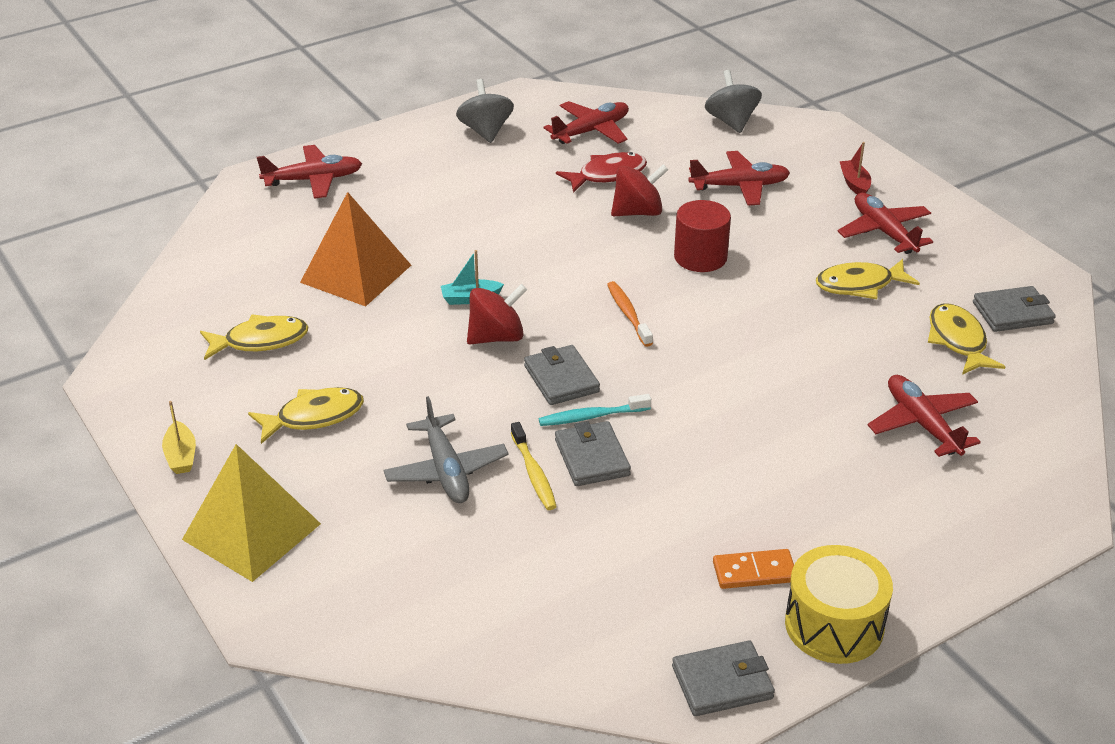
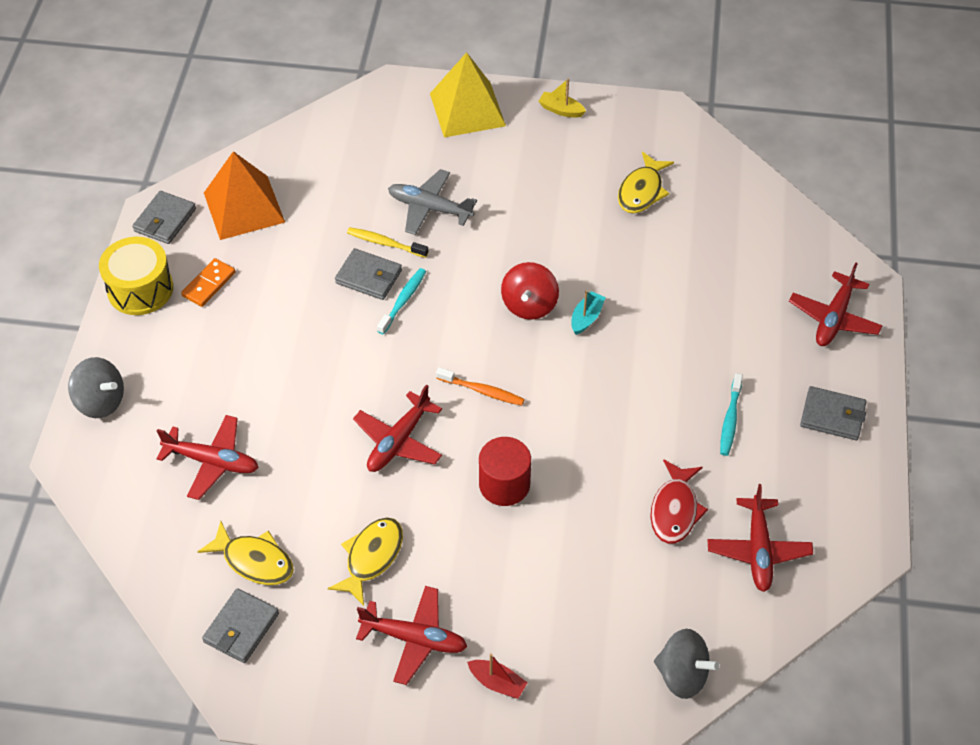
camera: 130 degrees right, 15 degrees up
(314, 417) = (538, 178): yellow fish -> none
(355, 273) = (676, 275): orange pyramid -> orange pyramid (244, 207)
(485, 131) = (822, 473): grey spinning top -> grey spinning top (100, 401)
(488, 185) = (730, 420): none -> turquoise toothbrush
(561, 379) = (453, 310): grey wallet -> grey wallet (832, 416)
(638, 212) = (601, 490): red spinning top -> none
(740, 186) = (572, 591): red plane -> red plane (398, 441)

